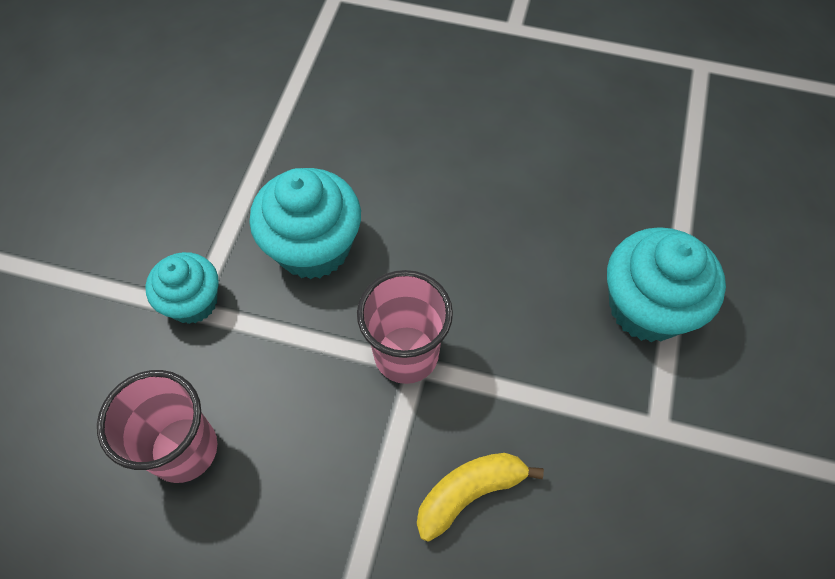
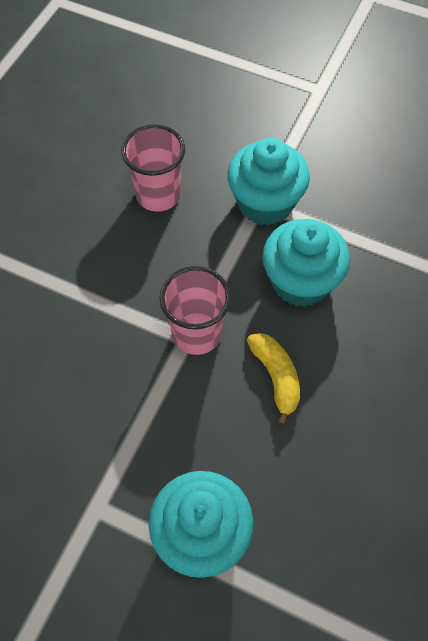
camera: 100 degrees right, 0 degrees up
(193, 302) = (265, 203): turquoise cupcake -> turquoise cupcake, size x1.57
(469, 493) = (84, 358): yellow banana -> yellow banana (276, 377)

